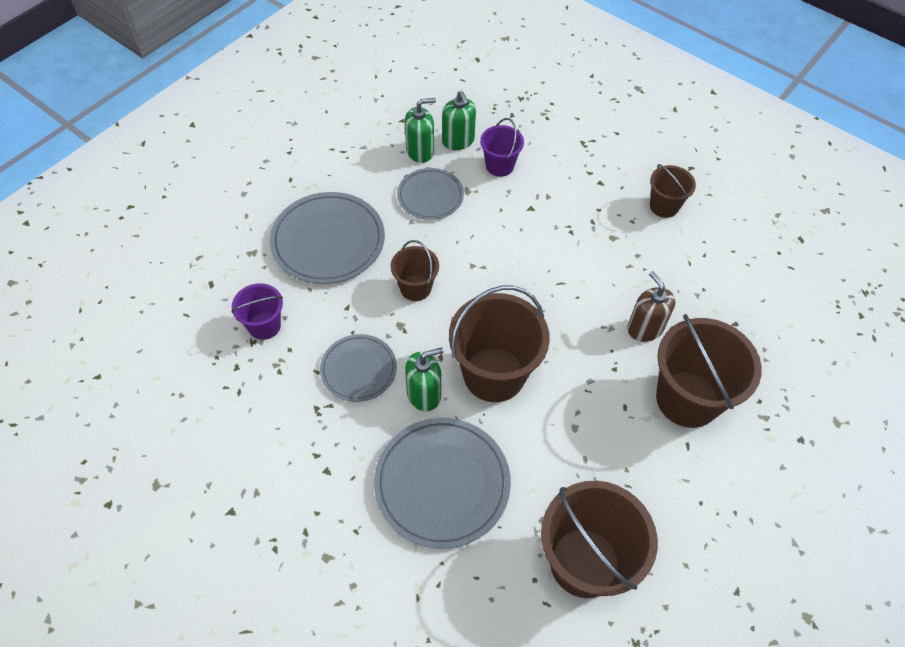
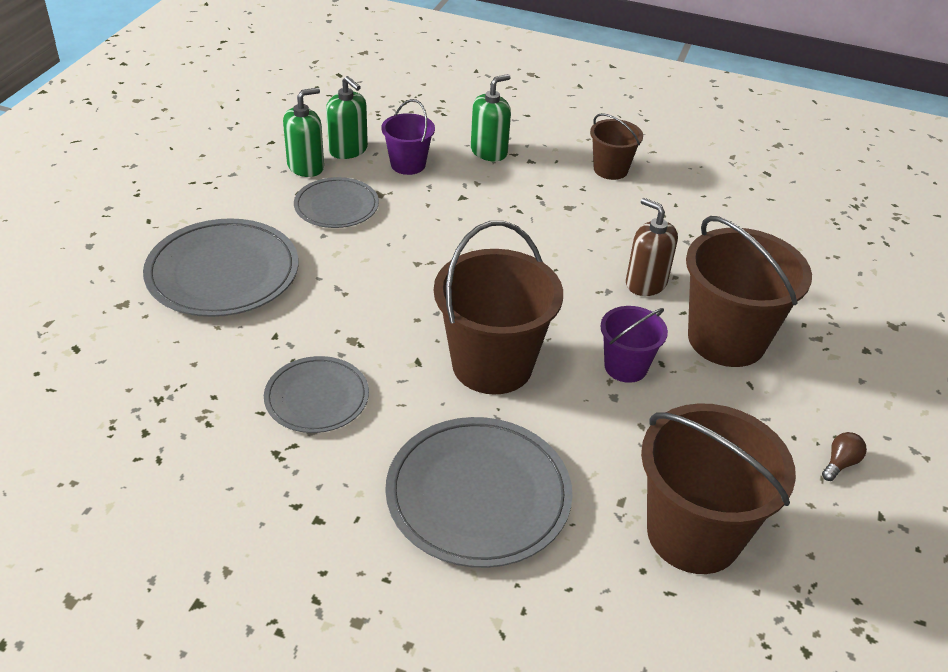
camera: 20 degrees left, 15 degrees down
(264, 326) = (169, 378): purple bucket -> purple bucket (625, 367)
(415, 288) = (356, 298): brown bucket -> none
(424, 394) = (413, 405): green soap dispenser -> green soap dispenser (489, 152)
(727, 536) = (840, 463): none -> brown light bulb

